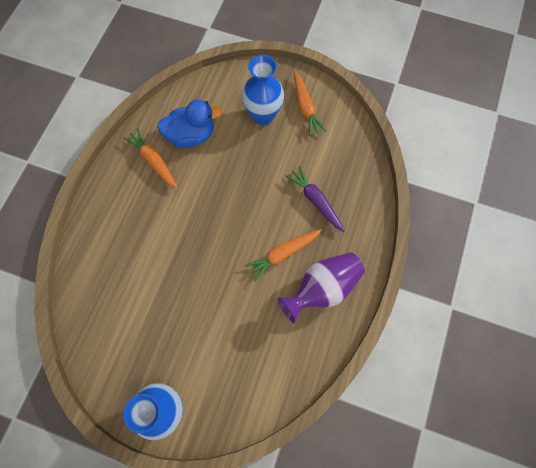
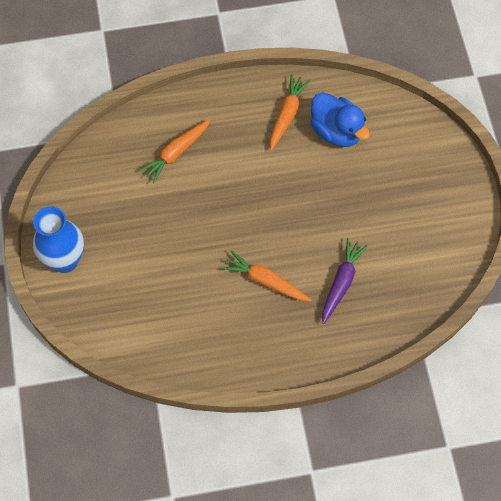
camera: 60 degrees right, 5 degrees down
(263, 115) = (404, 183): blue vase -> none
(305, 107) = (442, 218): orange carrot -> orange carrot (176, 153)
(322, 289) = (253, 335): purple vase -> none

